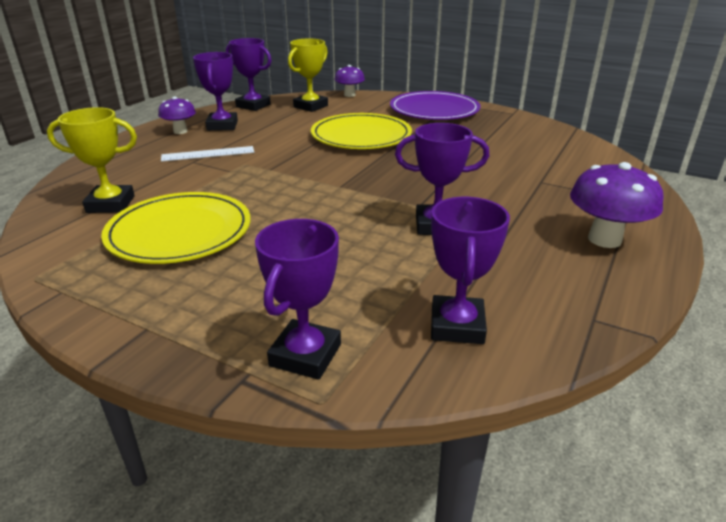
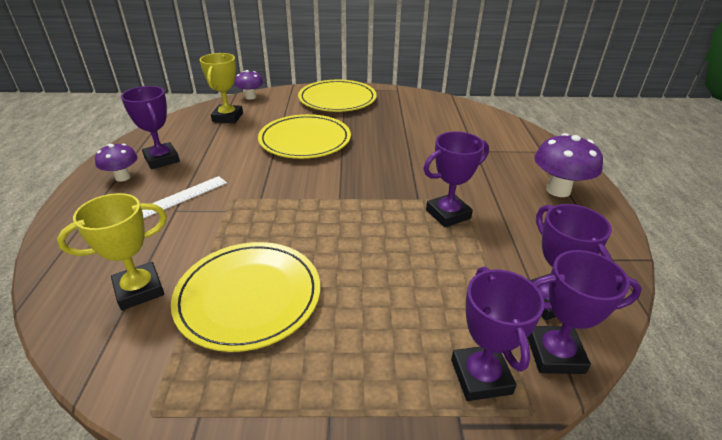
camera: 30 degrees left, 5 degrees up
(253, 106) = (170, 128): purple trophy -> purple trophy (554, 354)
(434, 110) = (337, 99): purple plate -> yellow plate

